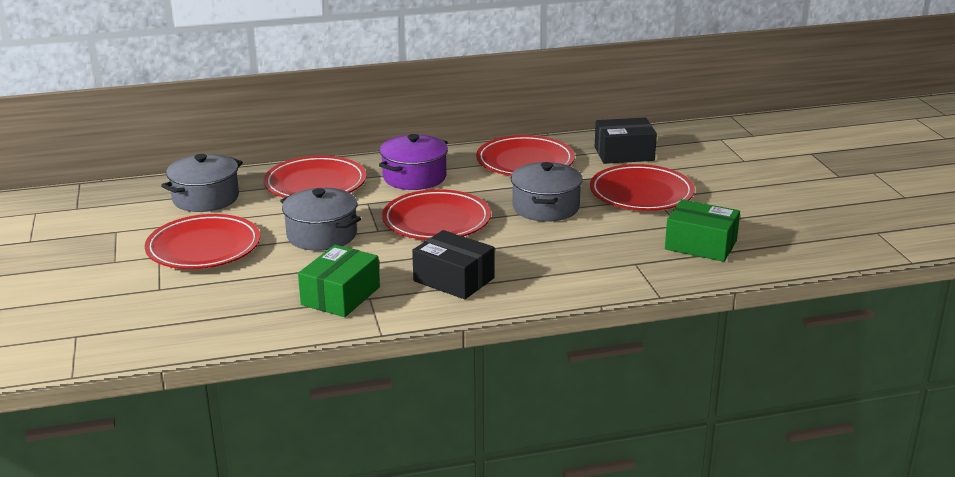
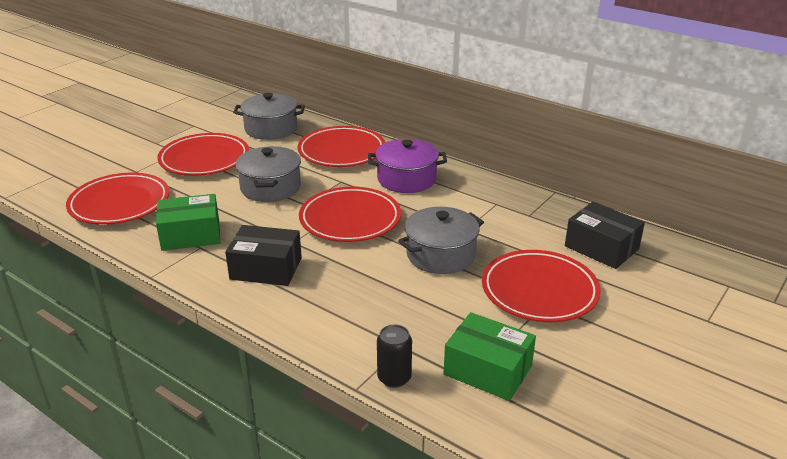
camera: 50 degrees right, 5 degrees up
(453, 279) = (266, 268): black box -> black box turned 75 degrees counterclockwise
(525, 162) = (506, 210): red plate -> red plate (119, 203)
(666, 279) = (394, 378): none -> black can
(701, 245) = (488, 370): green box -> green box turned 45 degrees counterclockwise

